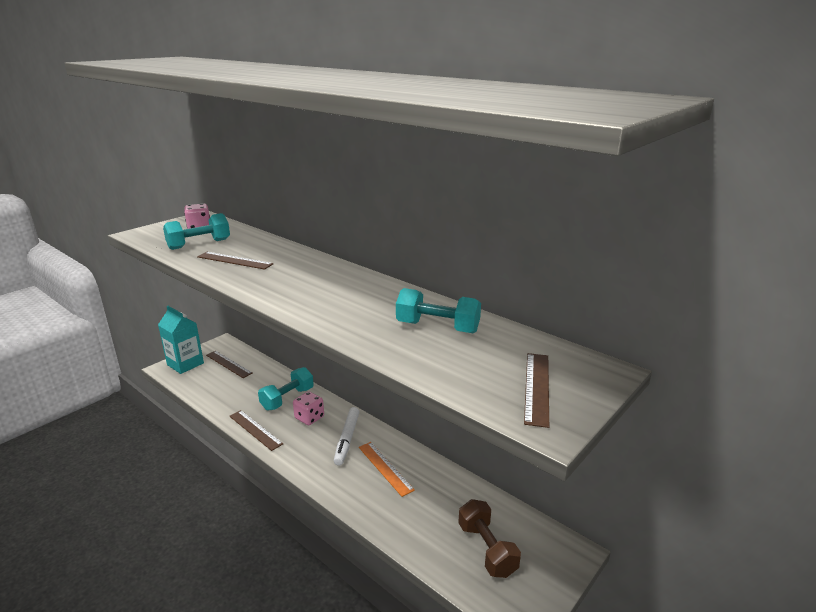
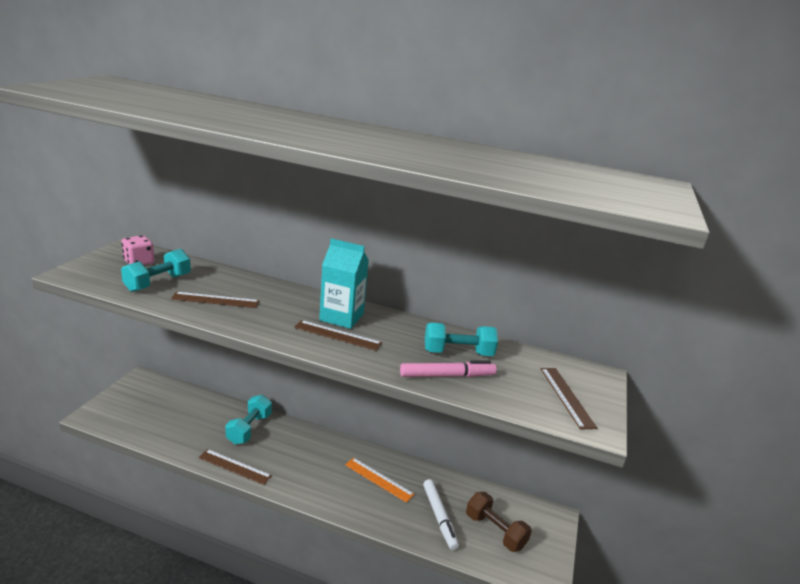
camera: 25 degrees left, 0 degrees up
(185, 364) = (111, 408): turquoise carton -> turquoise carton (341, 317)
(228, 364) = (162, 401): brown ruler -> brown ruler (337, 335)
(309, 417) = (282, 444): pink dice -> none
(347, 439) = (330, 459): white marker -> white marker (439, 517)
(404, 347) = (447, 376): none -> pink marker

